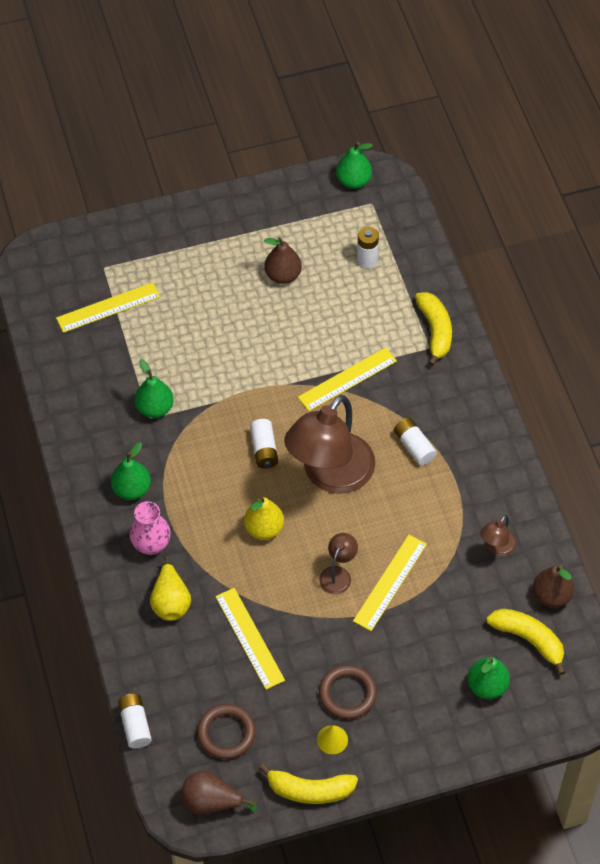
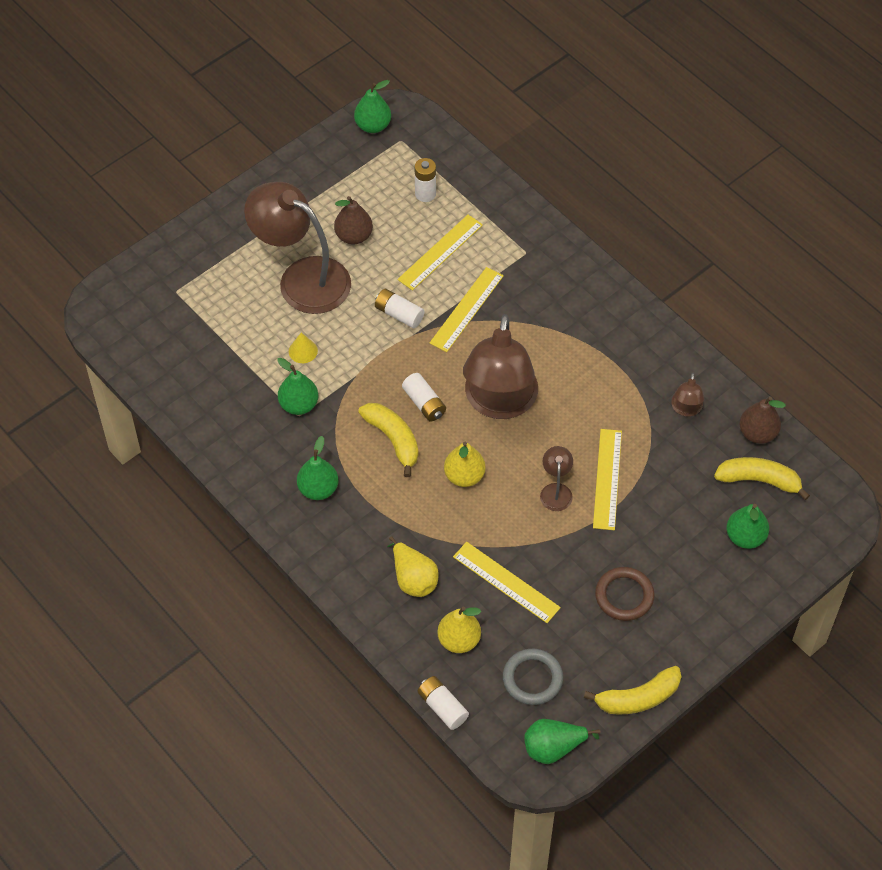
camera: 25 degrees left, 0 degrees up
(108, 307) = (201, 327): yellow ruler -> yellow ruler (440, 252)
(151, 545) = (366, 533): pink vase -> none
(181, 672) = (459, 640): none -> yellow pear
(211, 802) = (553, 748): brown pear -> green pear
(218, 296) = (302, 278): none -> brown lamp
(226, 733) = (532, 678): brown ring -> grey ring
(332, 739) = (633, 643): yellow cone -> yellow cone (303, 351)
(414, 446) = (561, 347): white battery -> white battery (399, 314)
(435, 331) = (523, 235): yellow banana -> yellow banana (393, 439)

